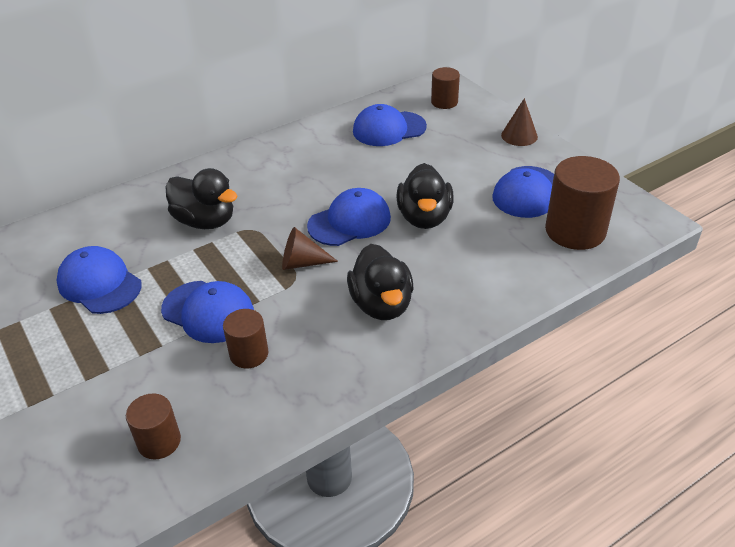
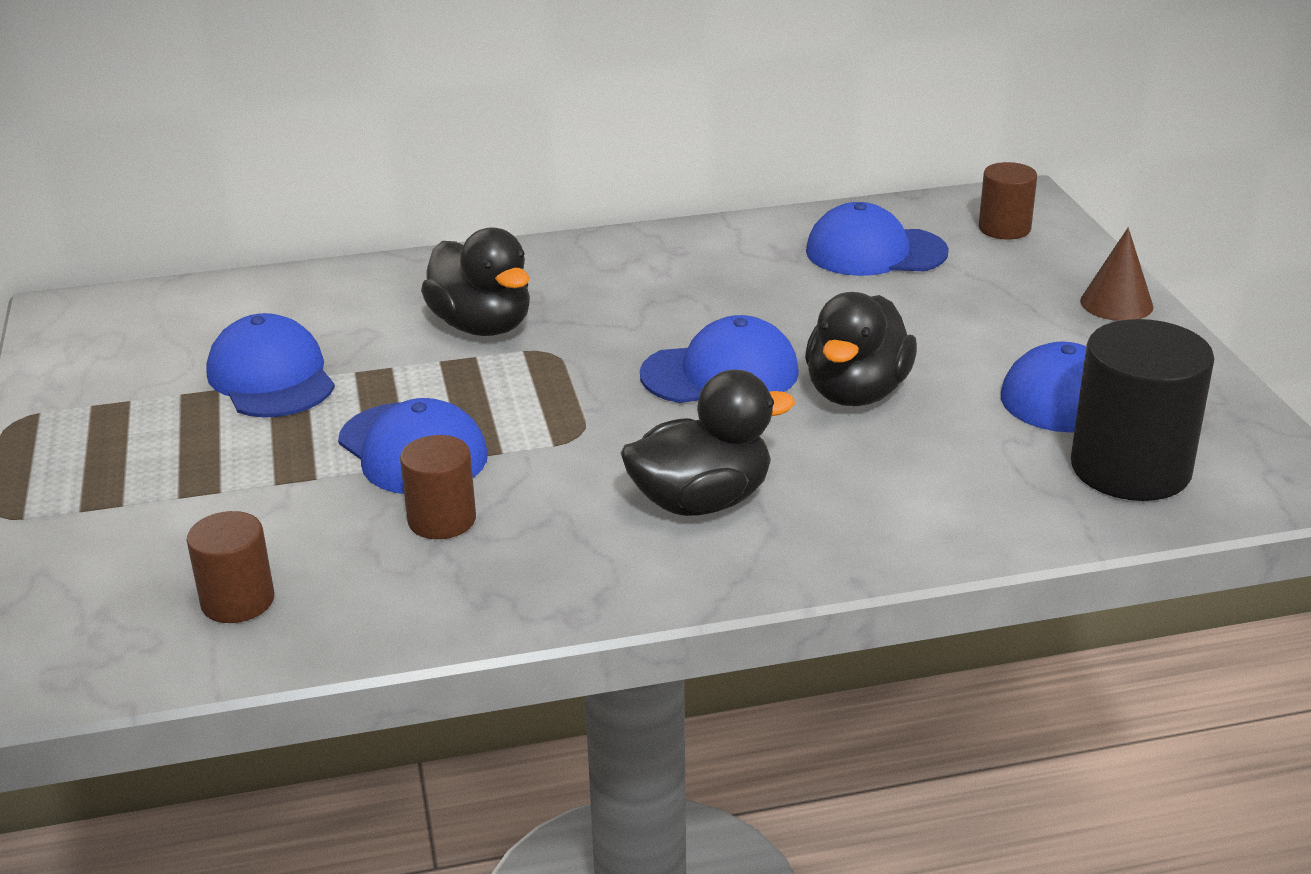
camera: 20 degrees right, 10 degrees down
(302, 262) = (604, 415): brown cone -> none
(381, 304) = (701, 501): black duck -> black duck turned 120 degrees counterclockwise
(575, 231) = (1130, 469): brown cylinder -> black cylinder

